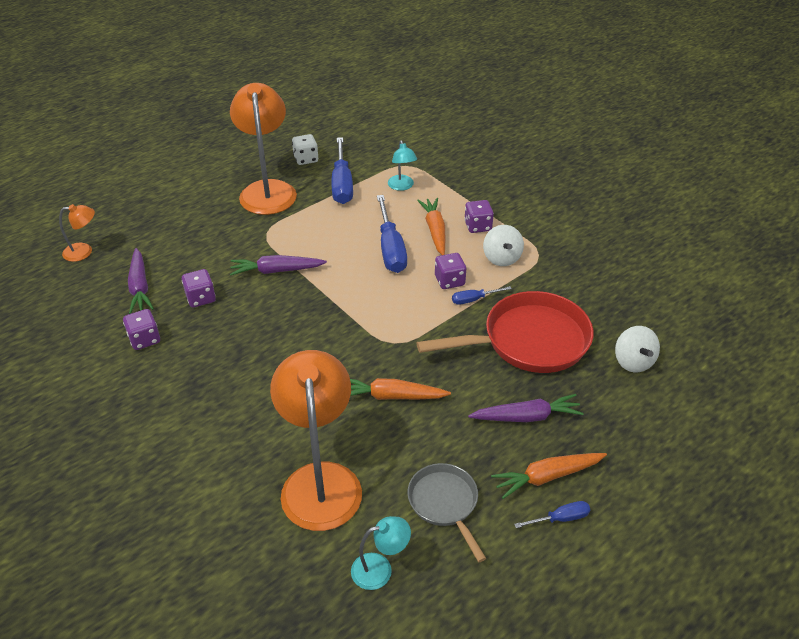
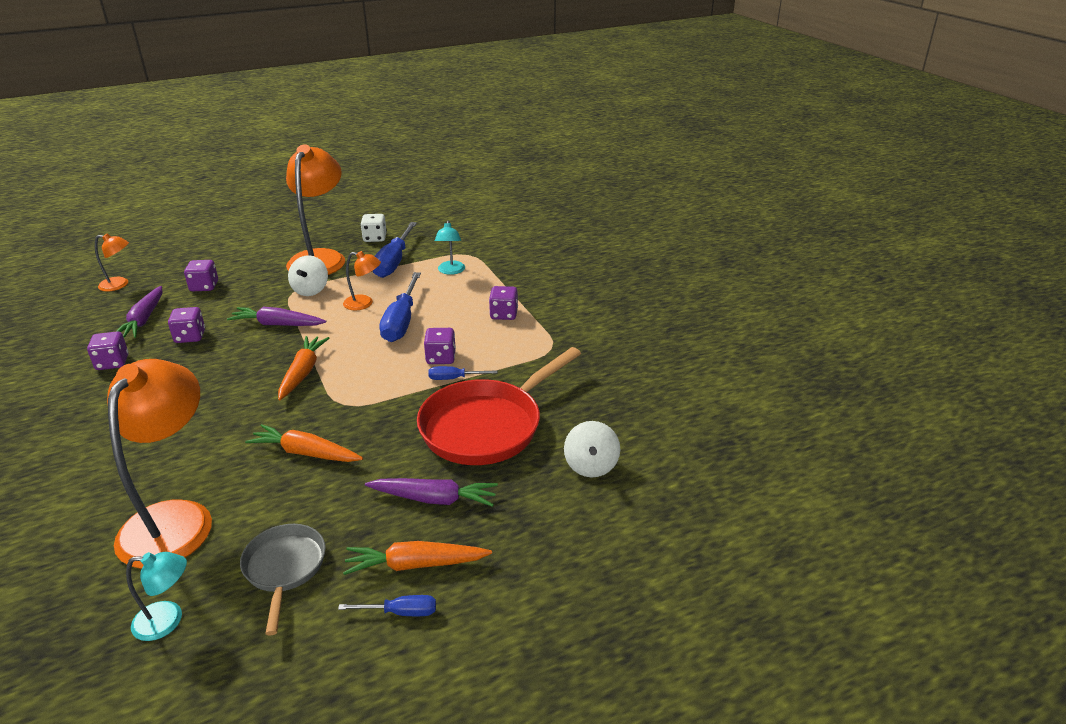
camera: 15 degrees right, 10 degrees down
(174, 240) = (204, 286): none -> purple dice
(343, 235) = (364, 304): none -> orange lamp
(435, 231) = (457, 312): orange carrot -> orange carrot (303, 373)
(501, 258) = (509, 346): white spinning top -> white spinning top (310, 290)
(529, 341) = (486, 426): red pan -> red pan turned 135 degrees clockwise

